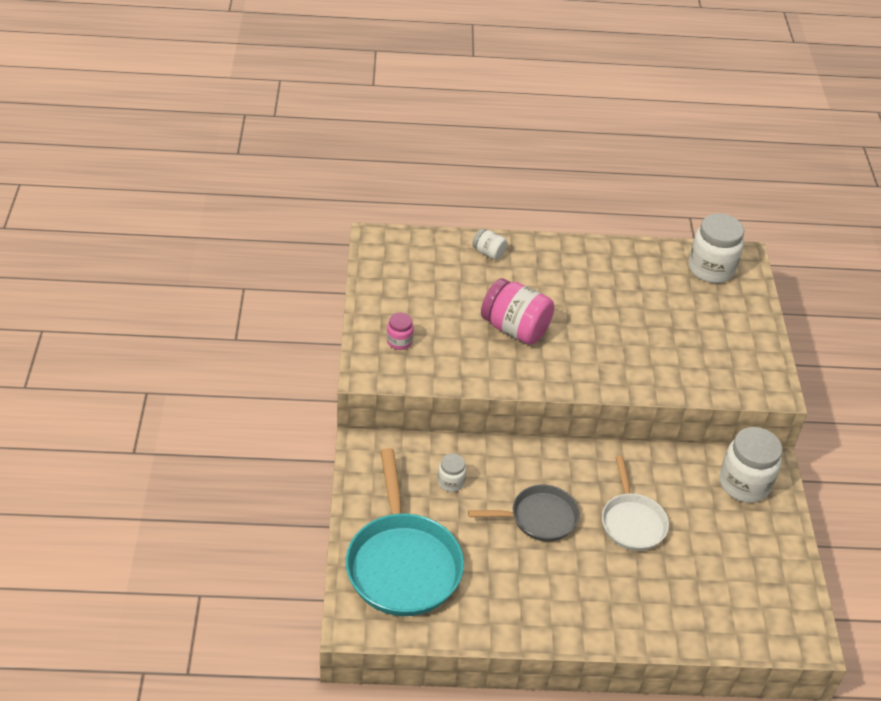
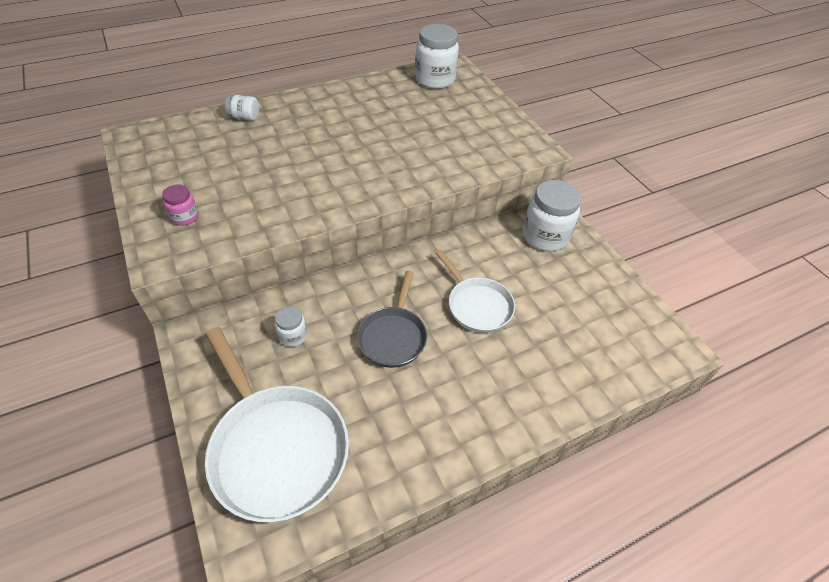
camera: 25 degrees left, 5 degrees up
(402, 563) = (276, 447): turquoise pan -> white pan
(515, 329) = (296, 170): pink jar -> none
(539, 518) = (393, 336): grey pan -> grey pan turned 135 degrees clockwise

